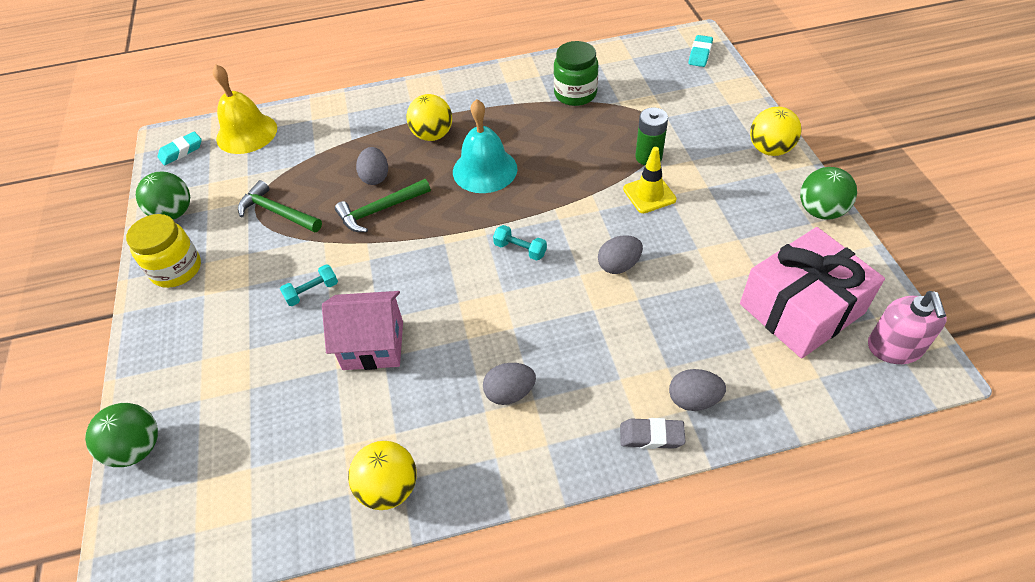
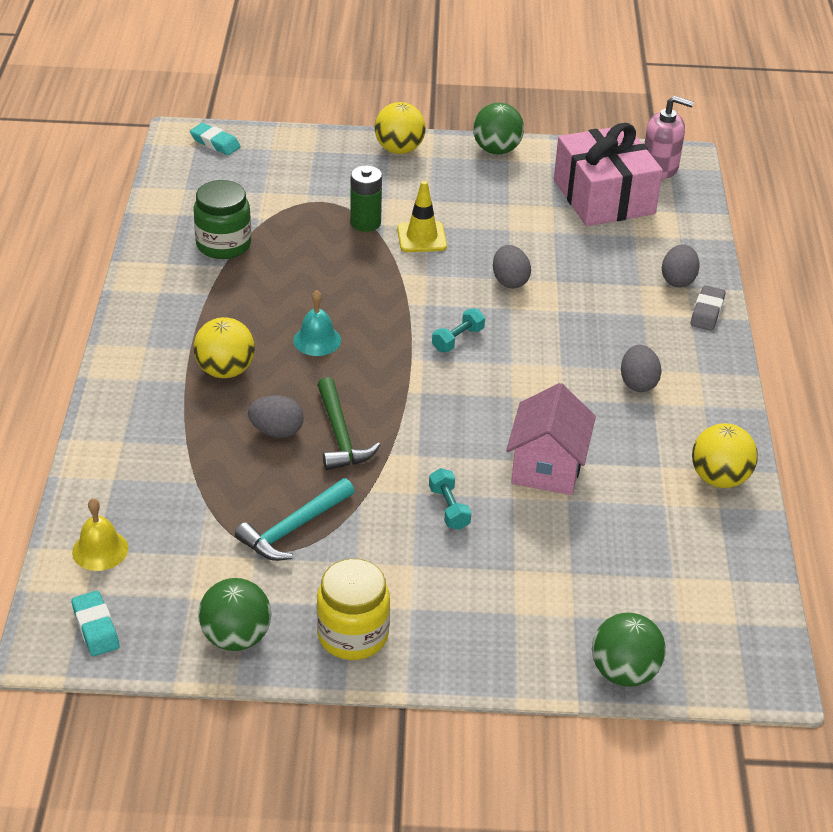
camera: 80 degrees left, 10 degrees down
(246, 133) = (100, 550): yellow bell -> yellow bell, size x0.59
(277, 212) = (293, 528): green hammer -> turquoise hammer
(485, 170) = (317, 340): turquoise bell -> turquoise bell, size x0.59

